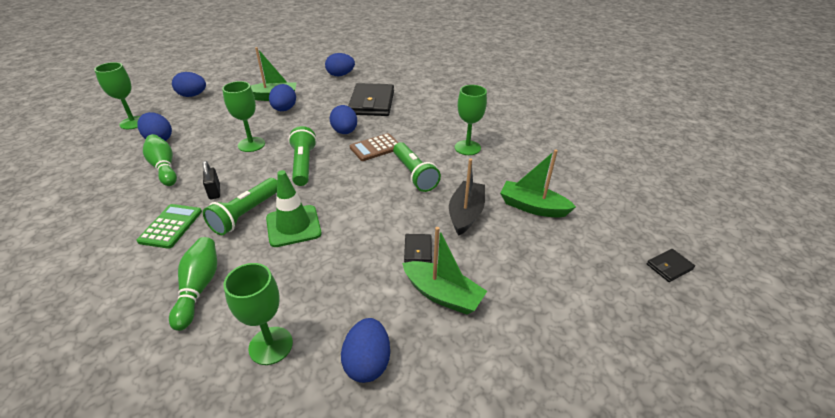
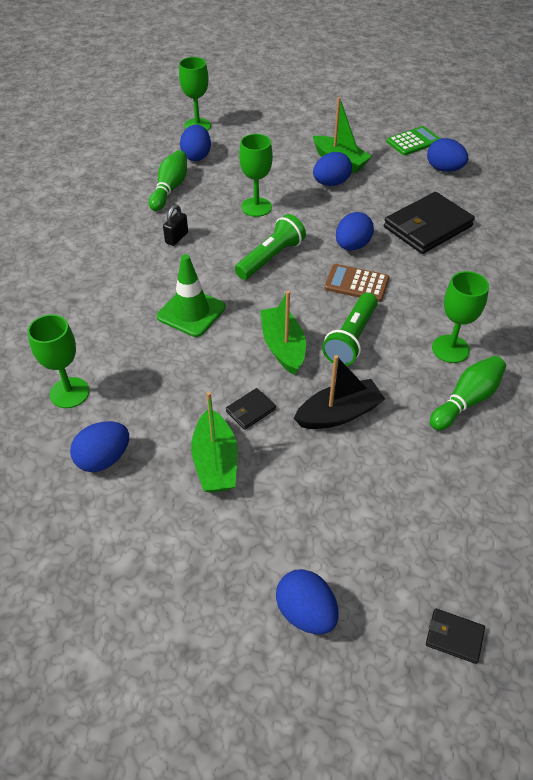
camera: 50 degrees right, 10 degrees up
(171, 226) = (118, 249): green calculator -> green calculator (413, 142)
(192, 95) = (273, 119): blue egg -> blue egg (306, 612)
(199, 288) = (80, 314): green bowling pin -> green bowling pin (466, 400)
(246, 214) = (173, 275): green flashlight -> none
(532, 207) = (414, 461): green boat -> green boat (283, 347)

